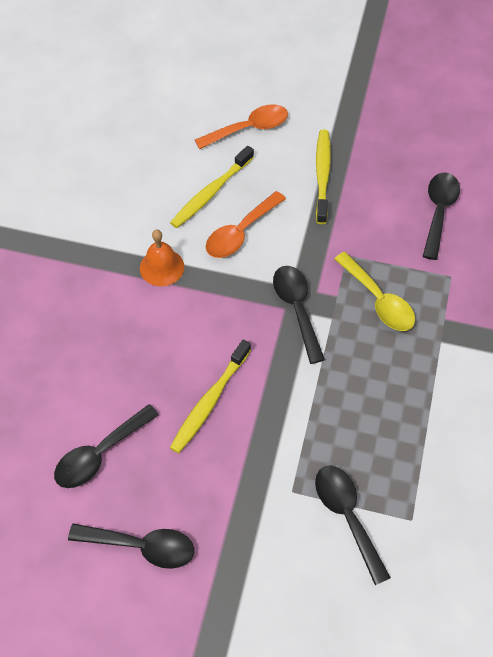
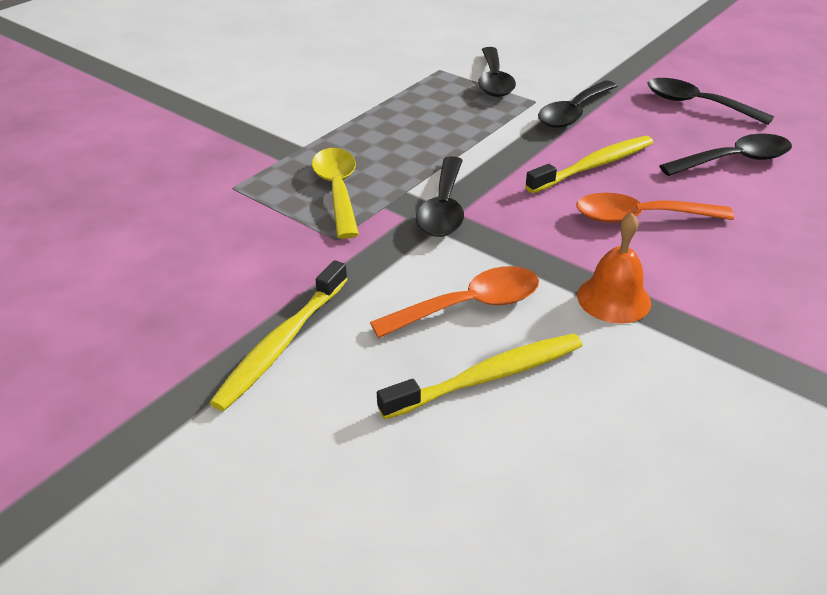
camera: 155 degrees left, 20 degrees down
(248, 129) = (348, 473): orange spoon -> orange spoon (640, 217)
(438, 212) = (169, 247): black spoon -> black spoon (573, 113)

